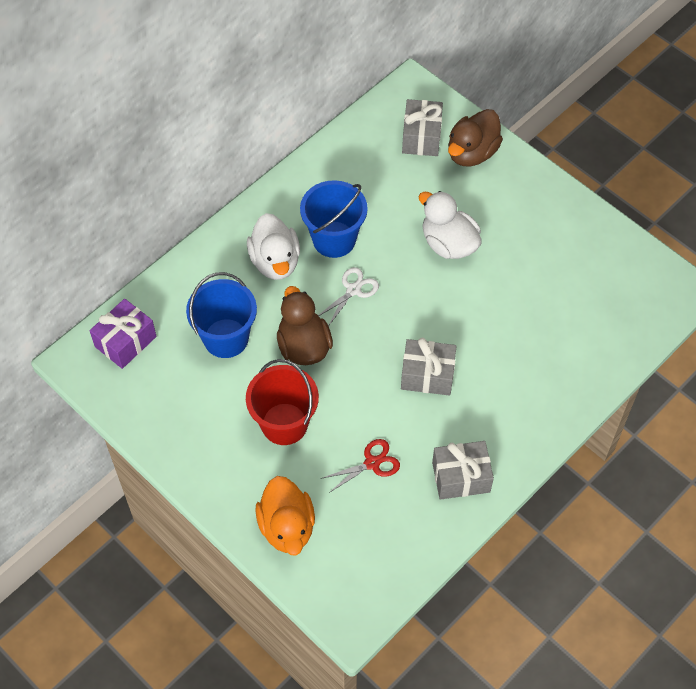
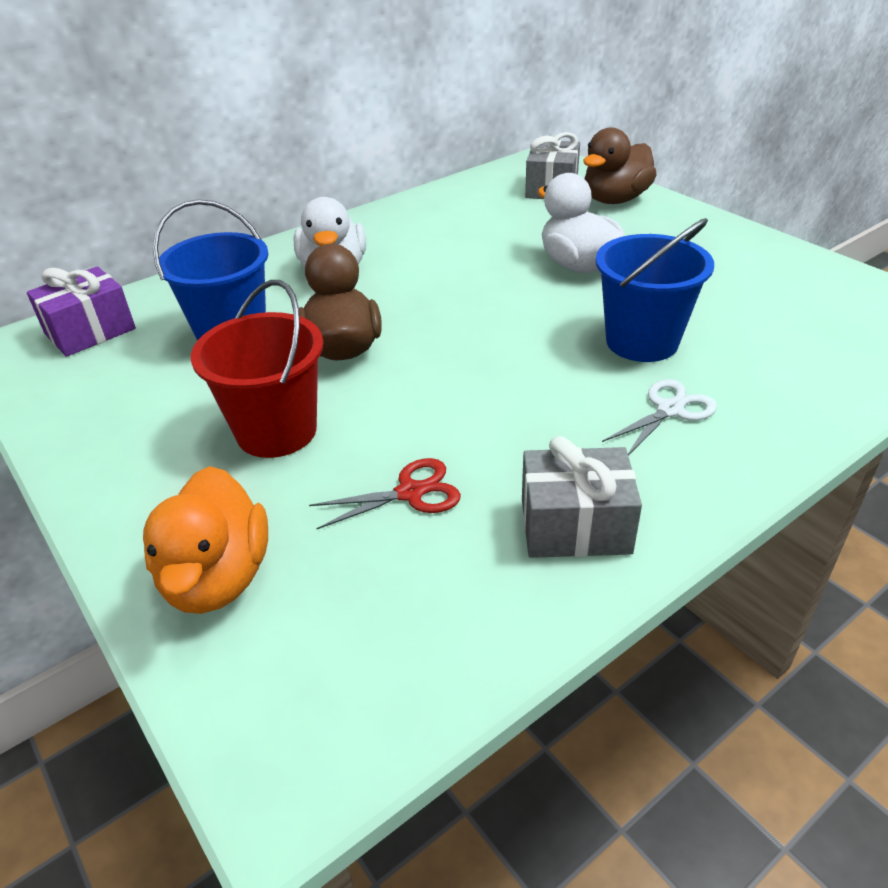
camera: 10 degrees right, 20 degrees down
(334, 239) = (420, 256): blue bucket -> blue bucket (642, 341)
(353, 290) = (433, 299): white scissors -> white scissors (669, 410)
(427, 375) = (529, 388): grey gift -> none

